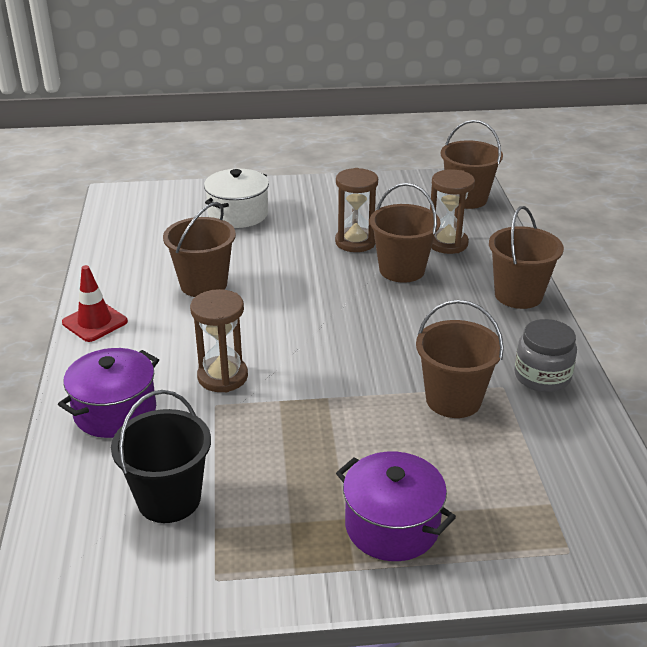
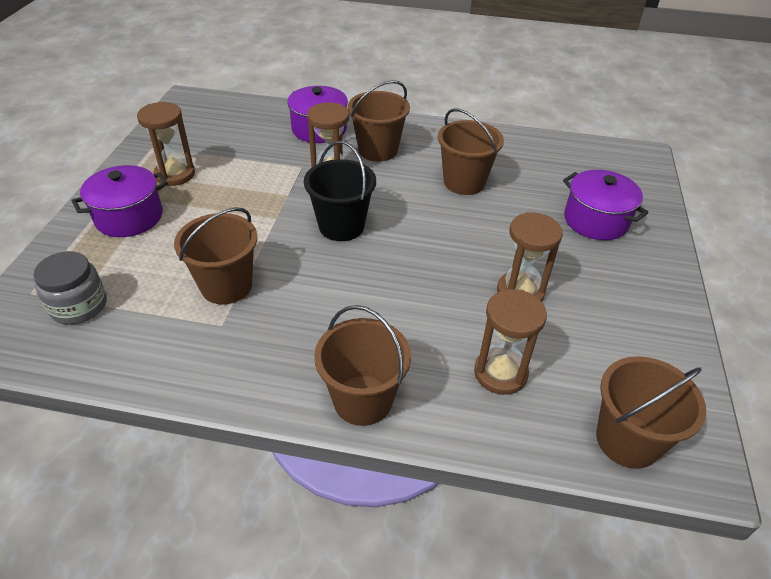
camera: 105 degrees right, 10 degrees up
(95, 322) = (428, 129): red traffic cone -> none
(169, 499) = (225, 140): black bucket -> black bucket (341, 226)
(238, 214) = (595, 220): white pot -> purple pot
(279, 519) = (175, 174): none -> brown hourglass
(402, 270) = (450, 313): brown bucket -> brown bucket (378, 150)
(542, 376) = (216, 360): grey jar -> grey jar (79, 306)

